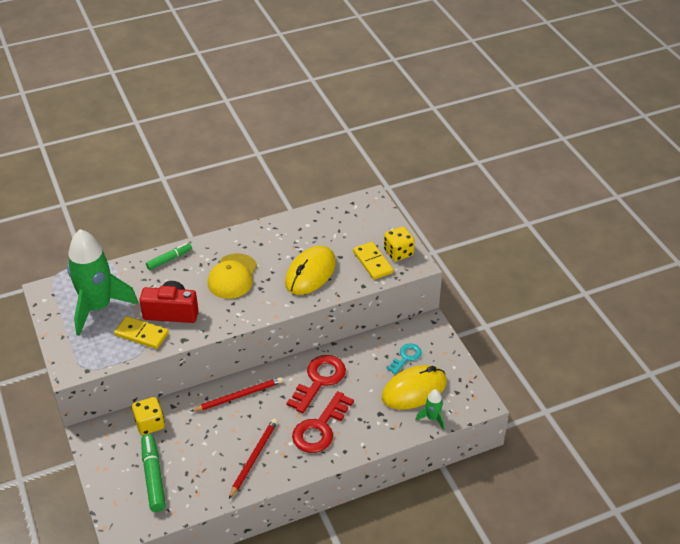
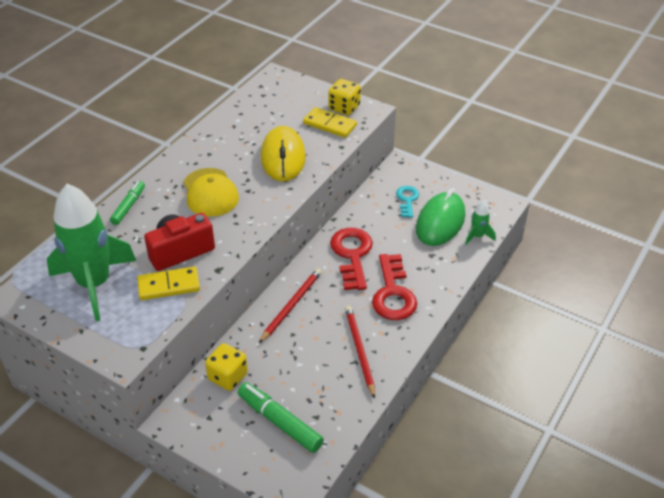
camera: 35 degrees left, 0 degrees up
(414, 390) = (440, 222): yellow mouse -> green mouse

